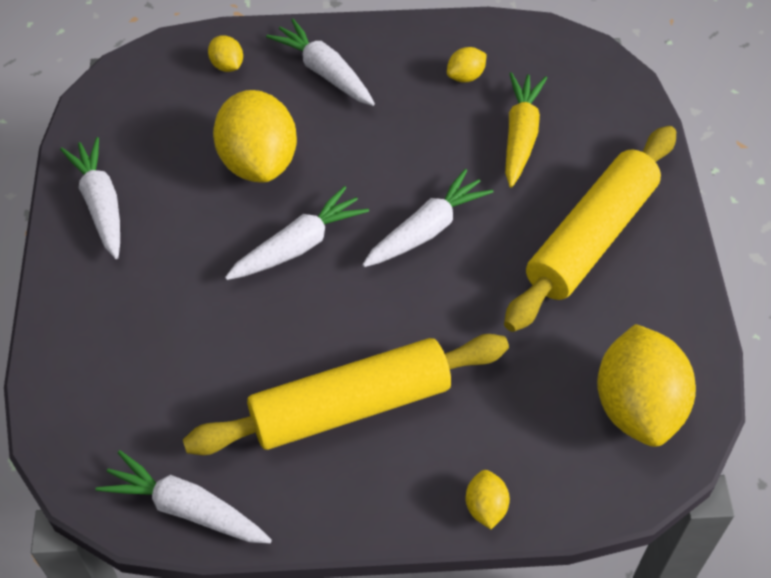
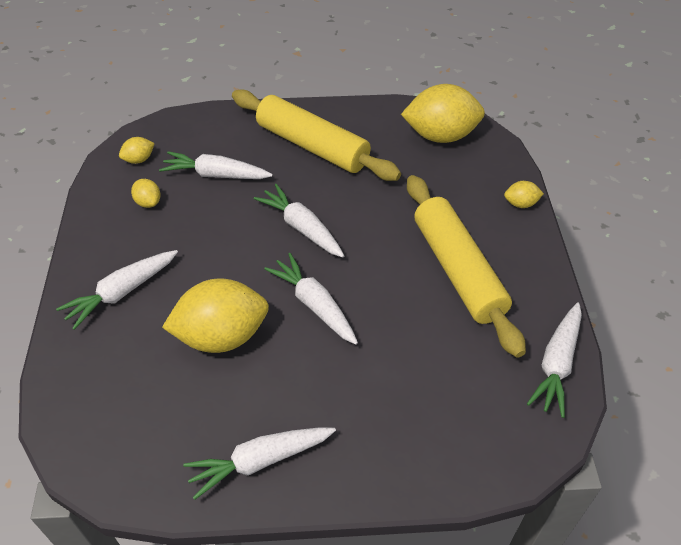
camera: 90 degrees left, 5 degrees down
(227, 66) = (95, 368): yellow lemon -> yellow lemon (139, 160)
(520, 136) = (216, 175): yellow carrot -> white carrot

